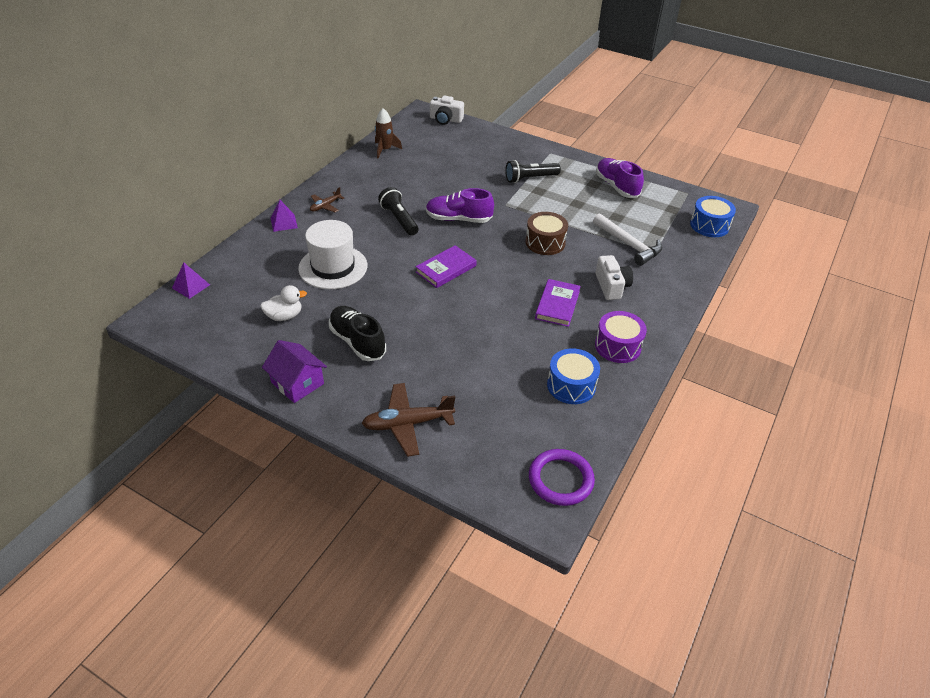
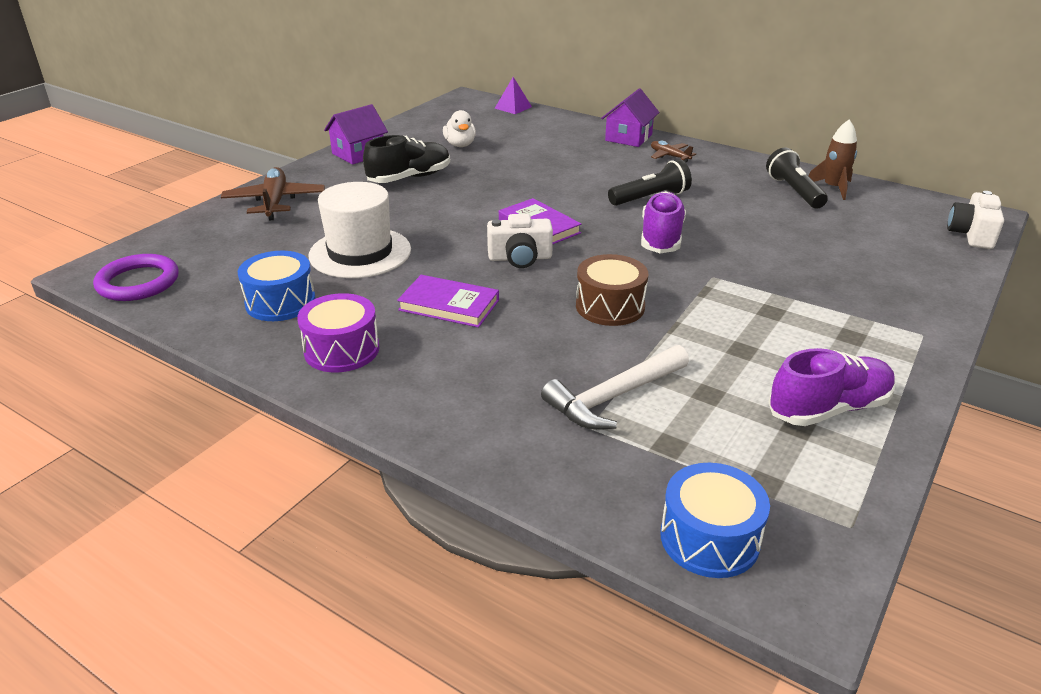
camera: 95 degrees right, 10 degrees down
(284, 223) = (628, 137): purple pyramid -> purple house
(333, 267) = (543, 163): white hat -> white hat (360, 253)
(530, 178) = (810, 305): black flashlight -> black flashlight (794, 191)
(611, 286) = (489, 361): white camera -> white camera (520, 258)

